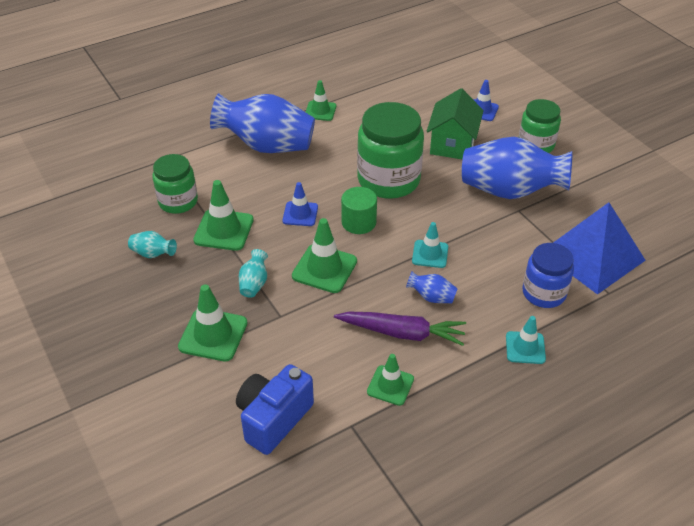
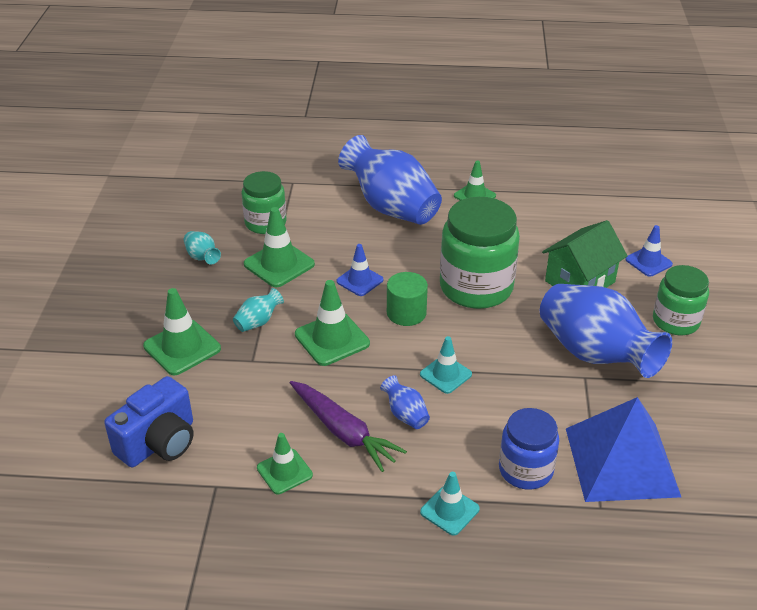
camera: 35 degrees right, 5 degrees down
(273, 419) = (159, 443): blue camera -> blue camera turned 150 degrees clockwise

